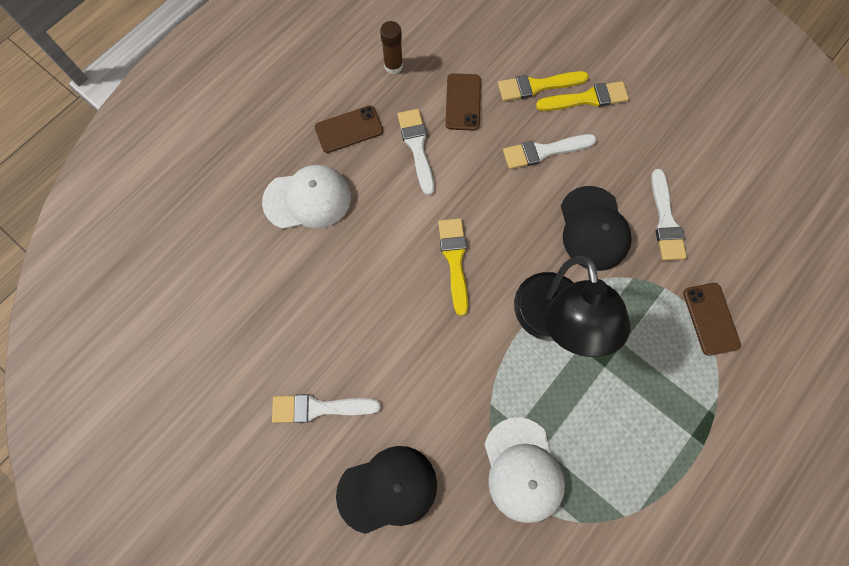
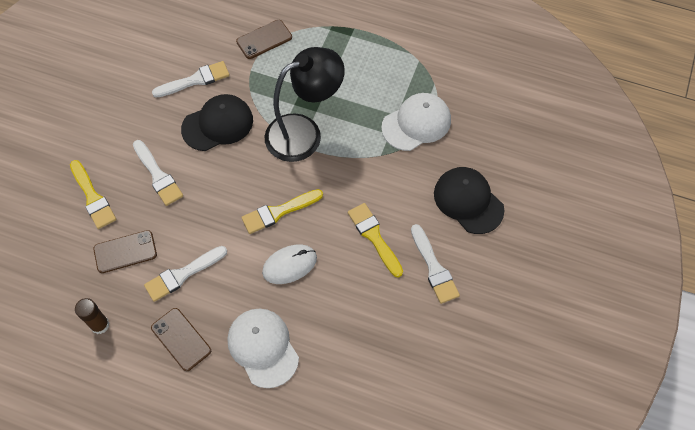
camera: 110 degrees left, 10 degrees down
(386, 252) = (289, 265): none -> white mouse
(587, 98) = (96, 157): yellow brush -> yellow brush (374, 237)

